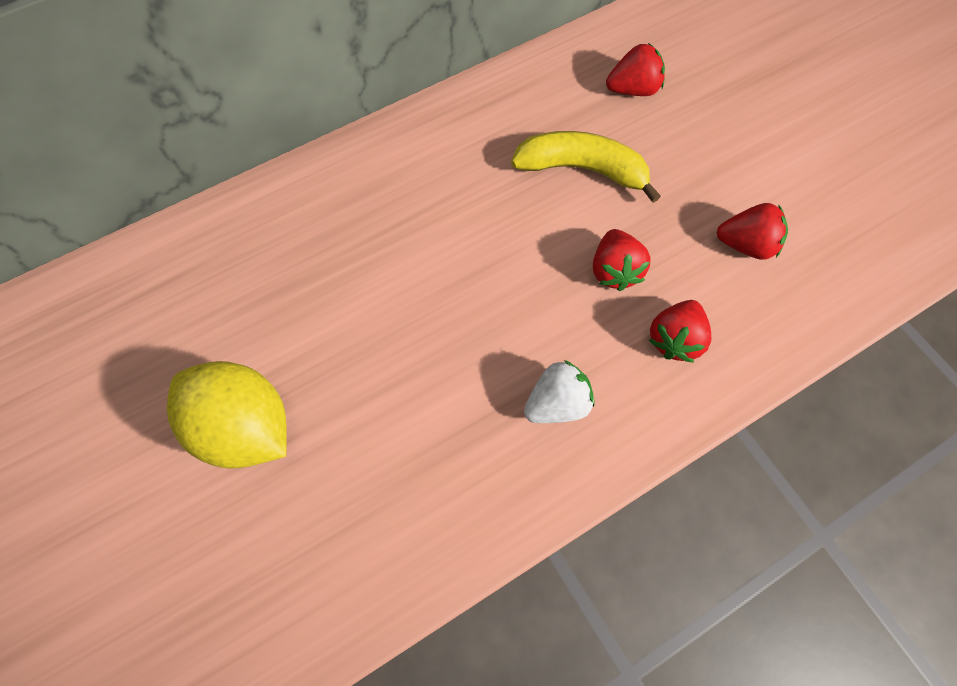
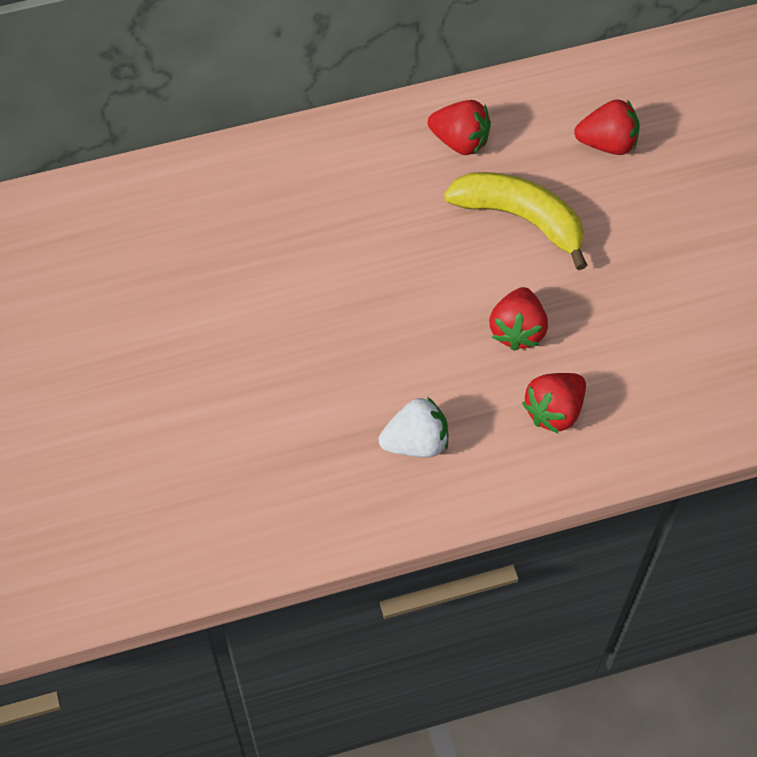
camera: 15 degrees right, 5 degrees down
(245, 427) = (114, 391): yellow lemon -> none
(746, 245) = (665, 336): red strawberry -> red strawberry (460, 141)

